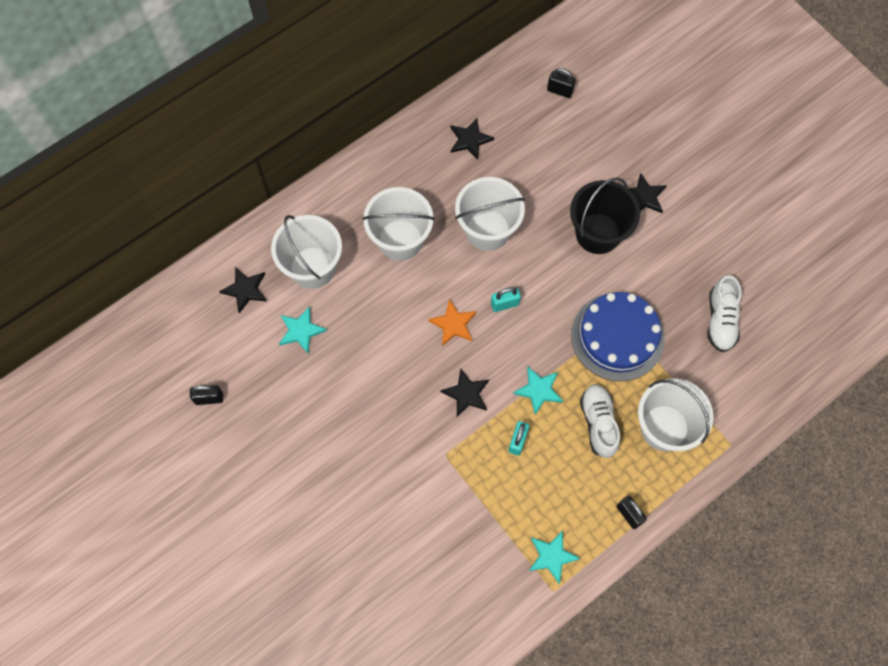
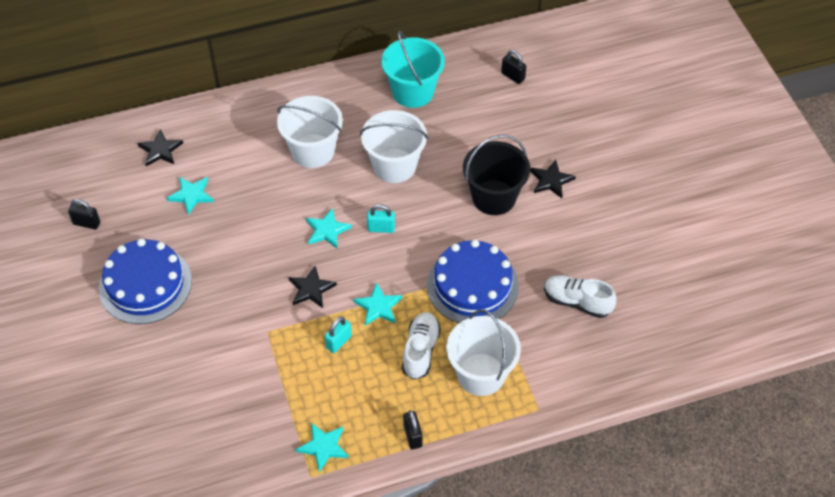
camera: 20 degrees right, 15 degrees down
(301, 446) = (145, 284): none -> blue cake
(312, 267) = (226, 150): white bucket -> none
(453, 324) = (327, 230): orange star -> turquoise star
(470, 140) = (413, 92): black star -> turquoise bucket
(720, 320) = (577, 302): white shoe -> white shoe turned 90 degrees clockwise

